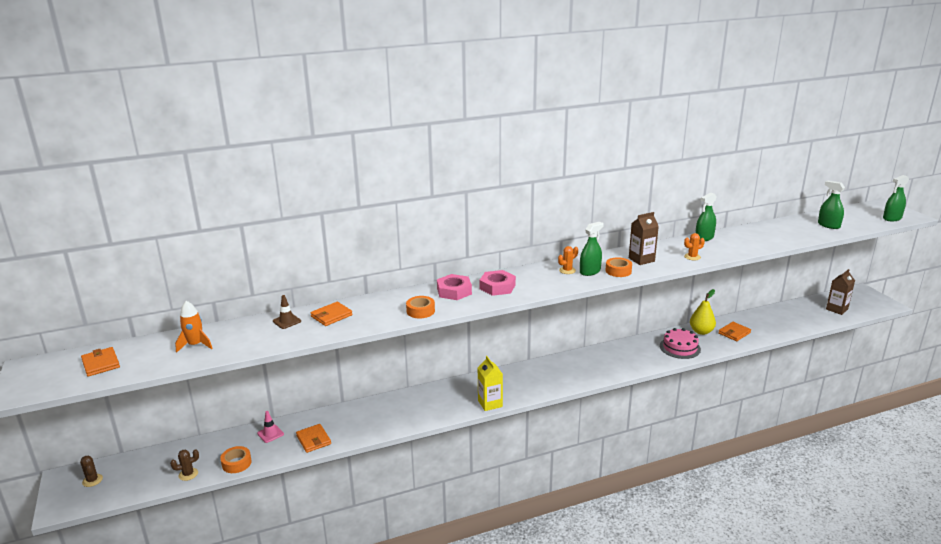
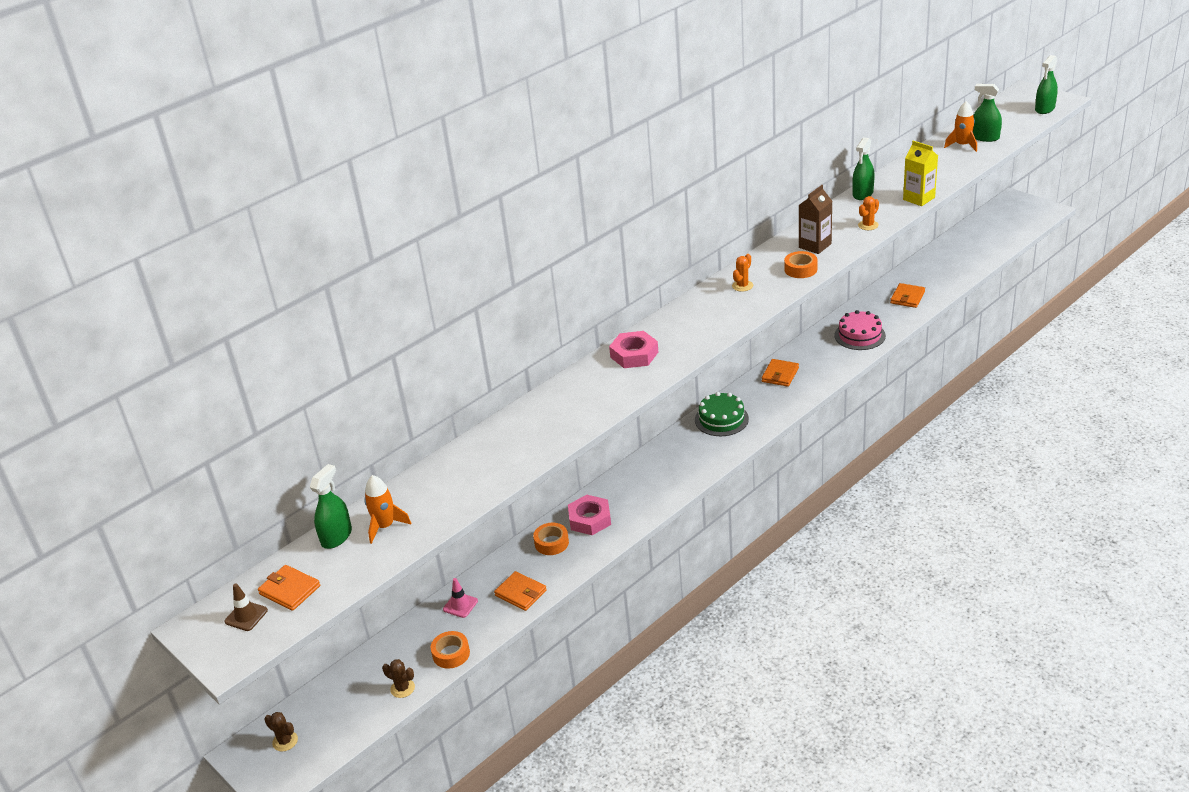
camera: 20 degrees left, 10 degrees up
(188, 474) = (402, 688): brown cactus -> brown cactus turned 75 degrees clockwise
(287, 321) = (468, 459): brown traffic cone -> brown traffic cone (246, 616)
(331, 316) = (516, 434): orange wallet -> orange wallet (780, 375)
(420, 311) = (618, 393): orange tape -> orange tape (551, 543)
(490, 403) = (694, 477): yellow carton -> yellow carton (919, 198)
(497, 287) = (680, 333): pink nut -> pink nut (590, 519)
(538, 372) = (721, 419): none -> green cake
(590, 271) = (769, 279): green spray bottle -> green spray bottle (336, 537)
(701, 331) = (870, 307): yellow pear -> none
(806, 226) = (962, 145): none -> orange rocket
(836, 309) = (999, 232): brown carton -> none

